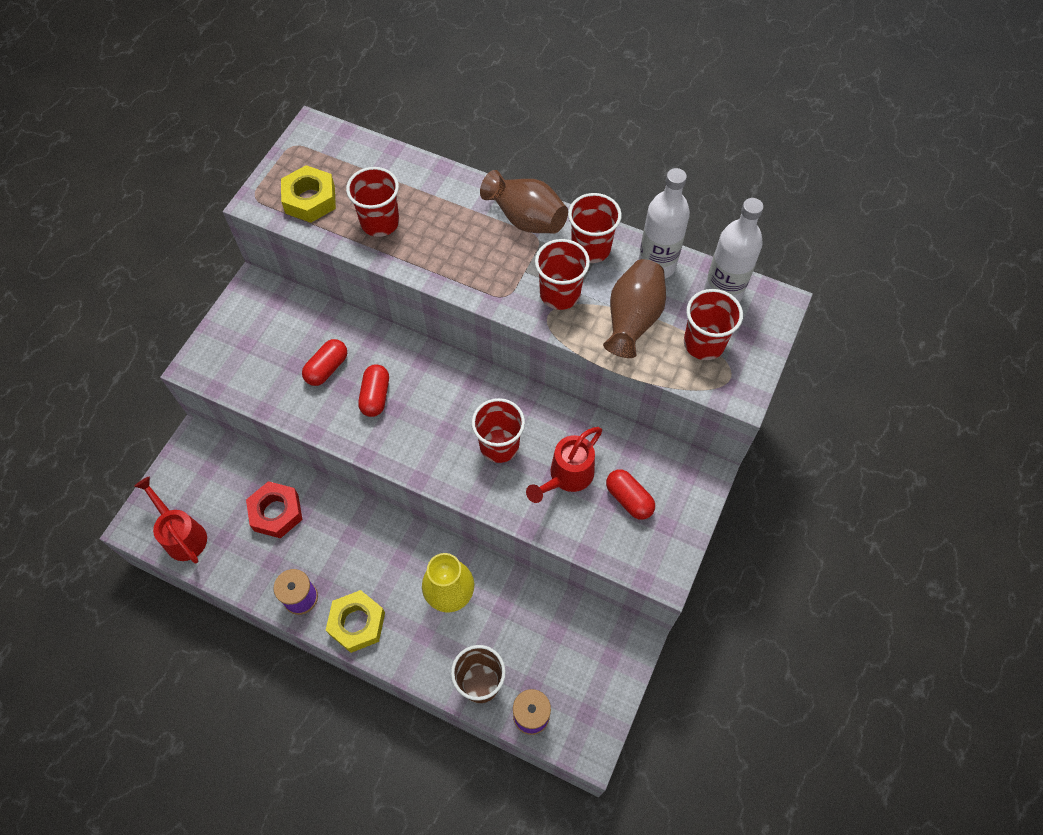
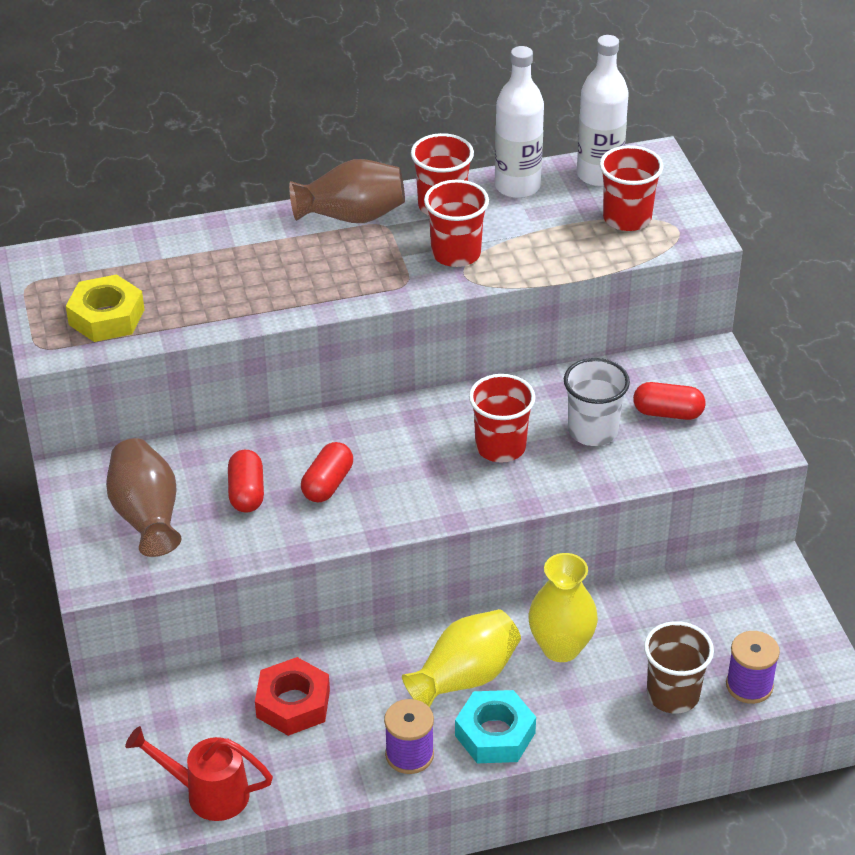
camera: 40 degrees left, 20 degrees down
(357, 623) = (495, 734): yellow nut -> turquoise nut
(375, 396) = (327, 484): red capsule -> red capsule turned 60 degrees clockwise
(379, 570) = (465, 677): none -> yellow vase
(380, 222) = (207, 295): red cup -> none
(567, 476) = (593, 431): red watering can -> white cup
(632, 319) = (545, 236): brown vase -> brown vase (147, 516)

